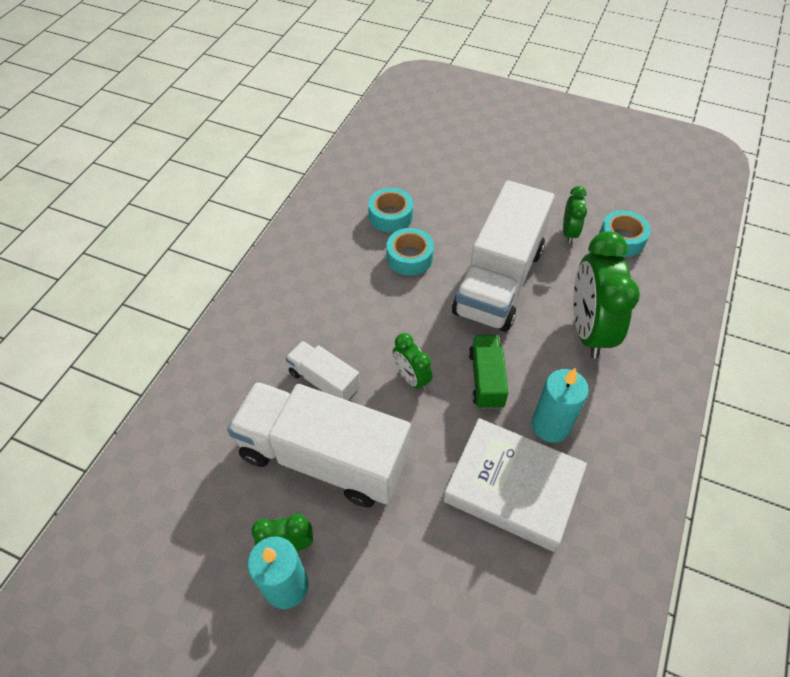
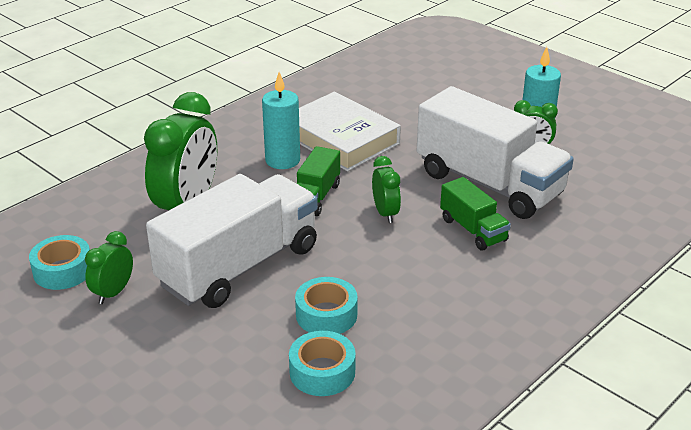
camera: 160 degrees left, 20 degrees down
(324, 381) = (473, 230): white truck -> green truck

